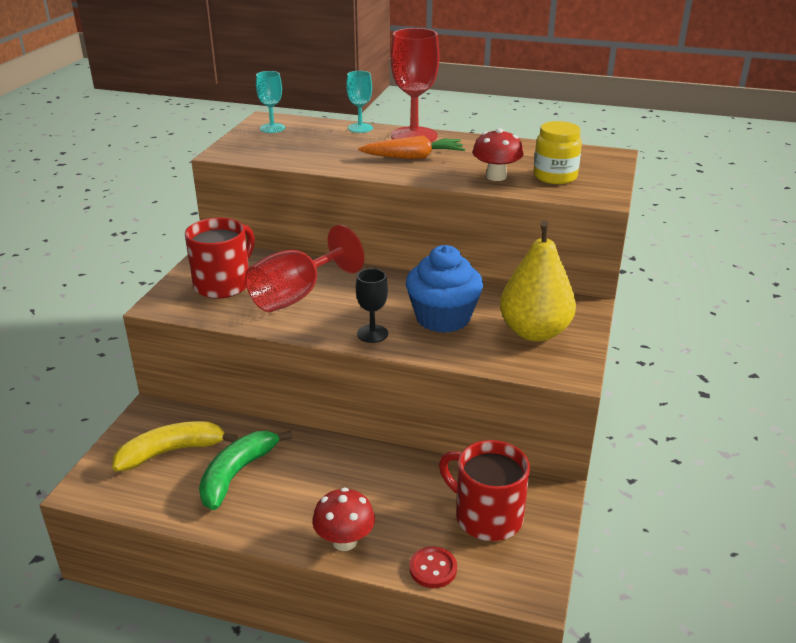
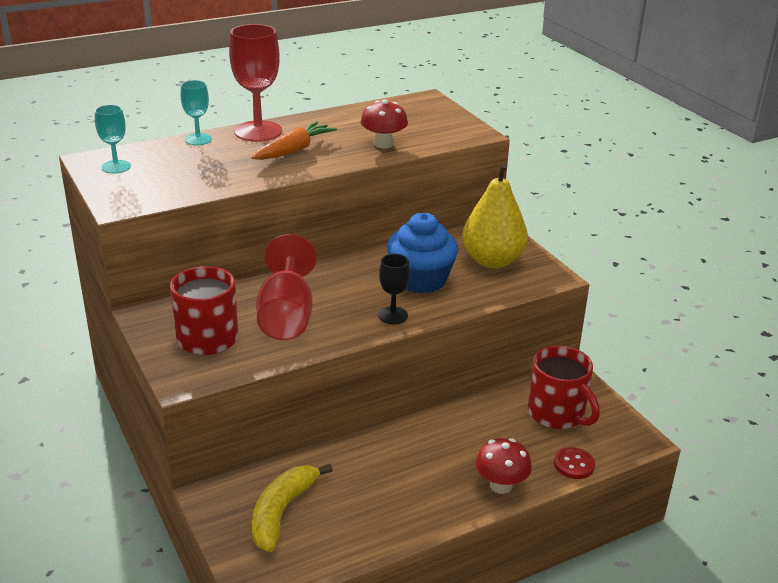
camera: 45 degrees left, 0 degrees up
(237, 474) = (360, 493): green banana -> none
(486, 516) = (557, 414): red mug -> red mug turned 120 degrees counterclockwise
(555, 176) = (422, 129): yellow jar -> none

